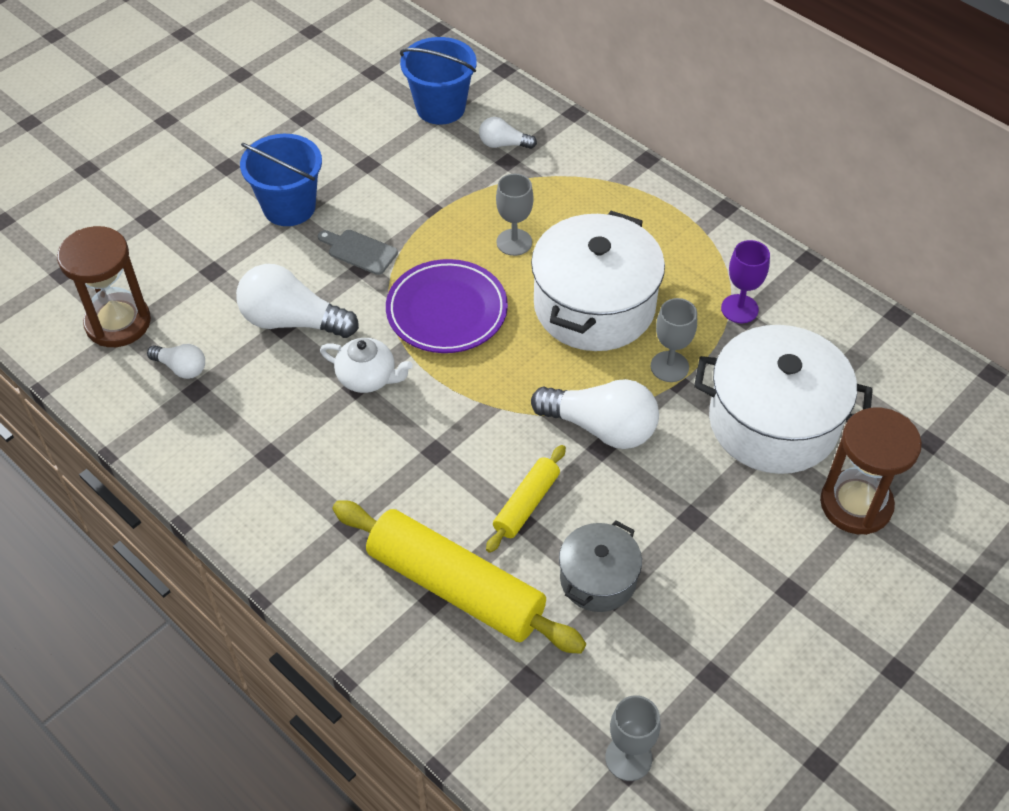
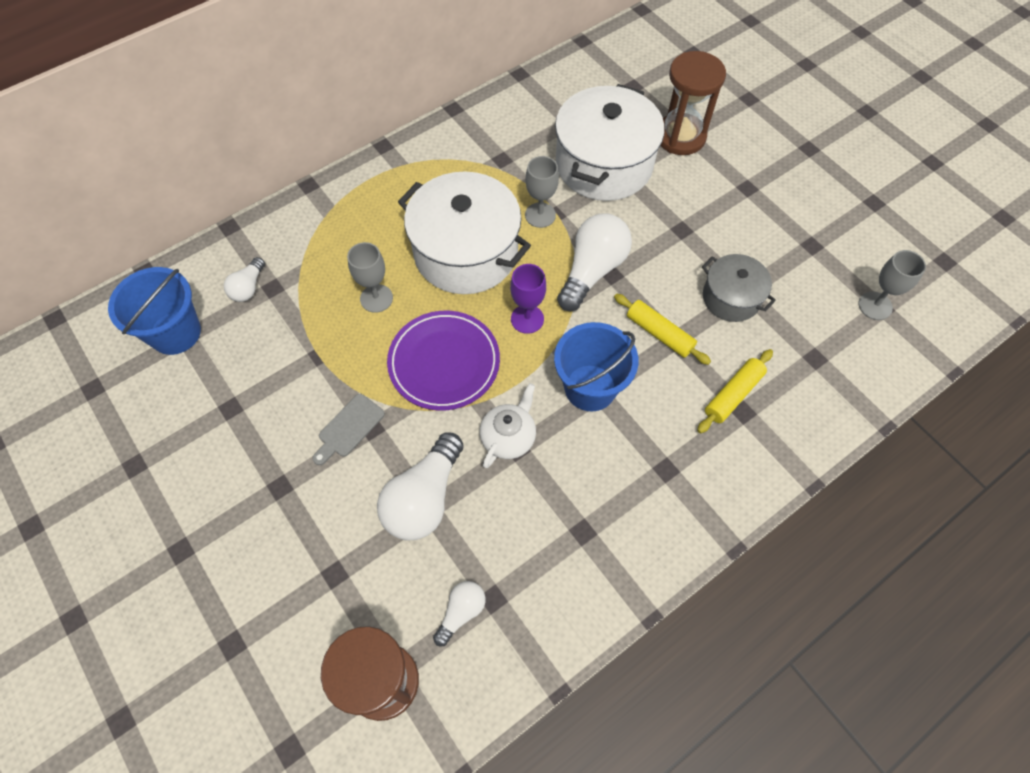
camera: 80 degrees left, 10 degrees up
(289, 207) = (266, 489): blue bucket -> blue bucket (590, 387)
(456, 587) = (733, 394): yellow rolling pin -> yellow rolling pin, size x0.51
(739, 309) = (492, 160): purple goblet -> purple goblet (527, 319)

